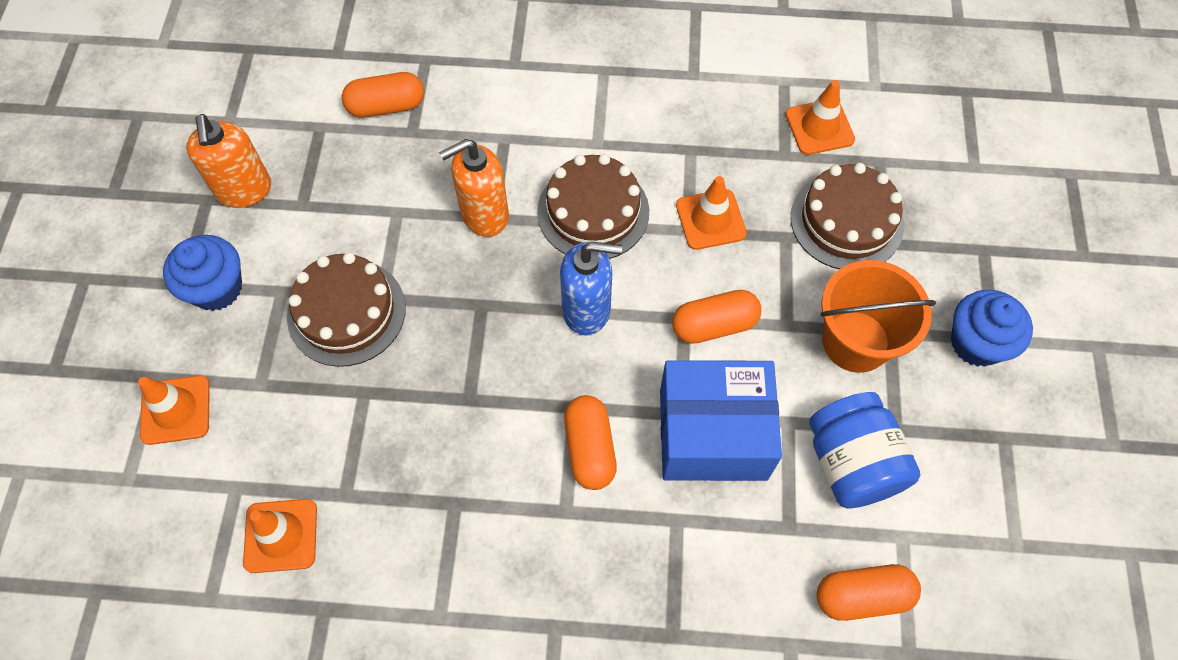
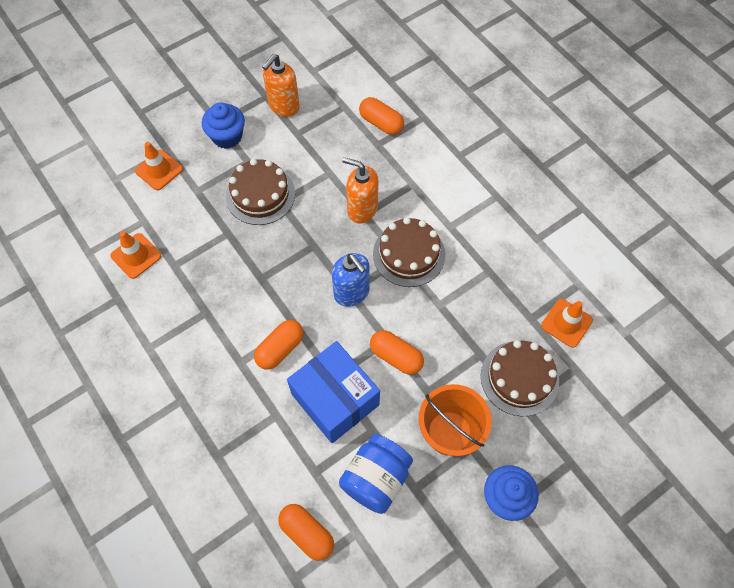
camera: 50 degrees right, 0 degrees up
(710, 219) = (456, 311): orange traffic cone -> none

